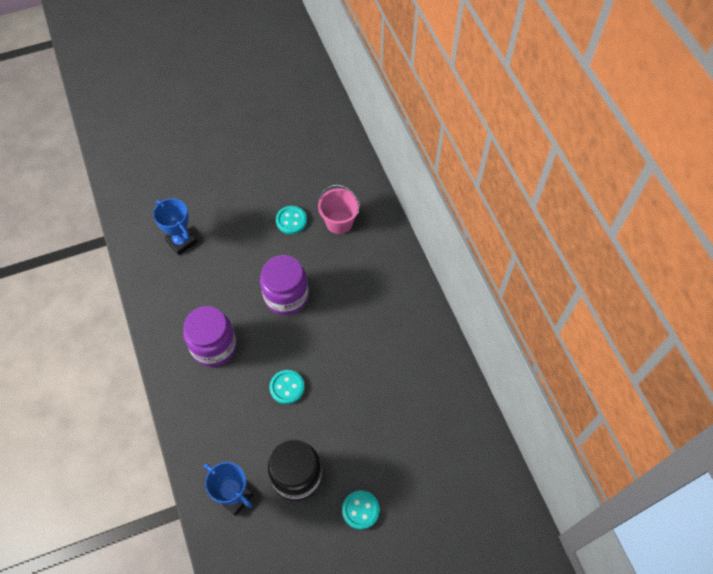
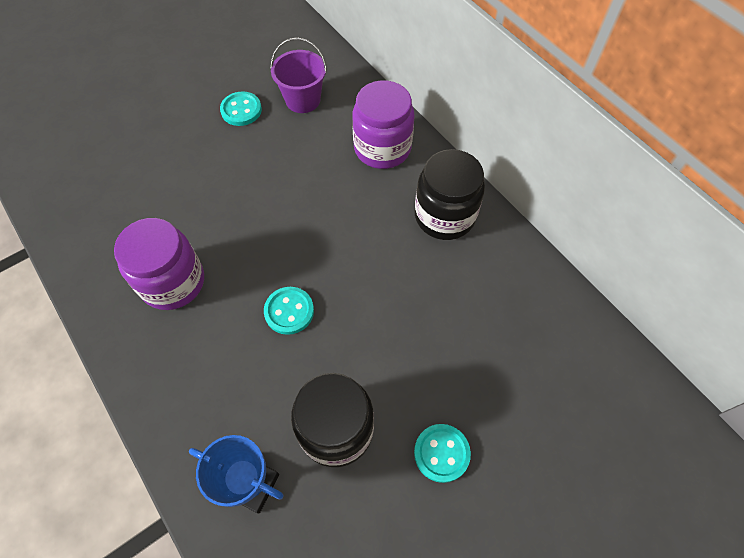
camera: 15 degrees left, 0 degrees up
(181, 241) = (100, 163): blue trophy -> none
(286, 296) = (258, 198): purple jar -> purple jar (382, 148)
(339, 222) = (303, 100): pink bucket -> purple bucket
(416, 343) = (444, 216): none -> black jar

